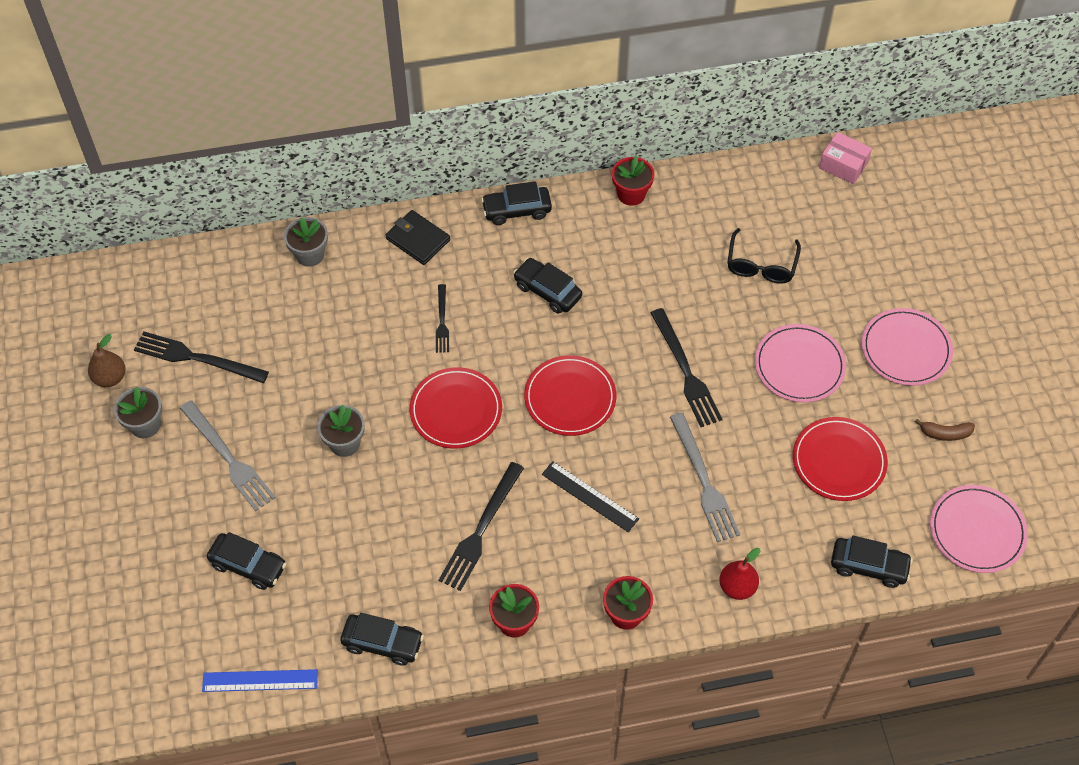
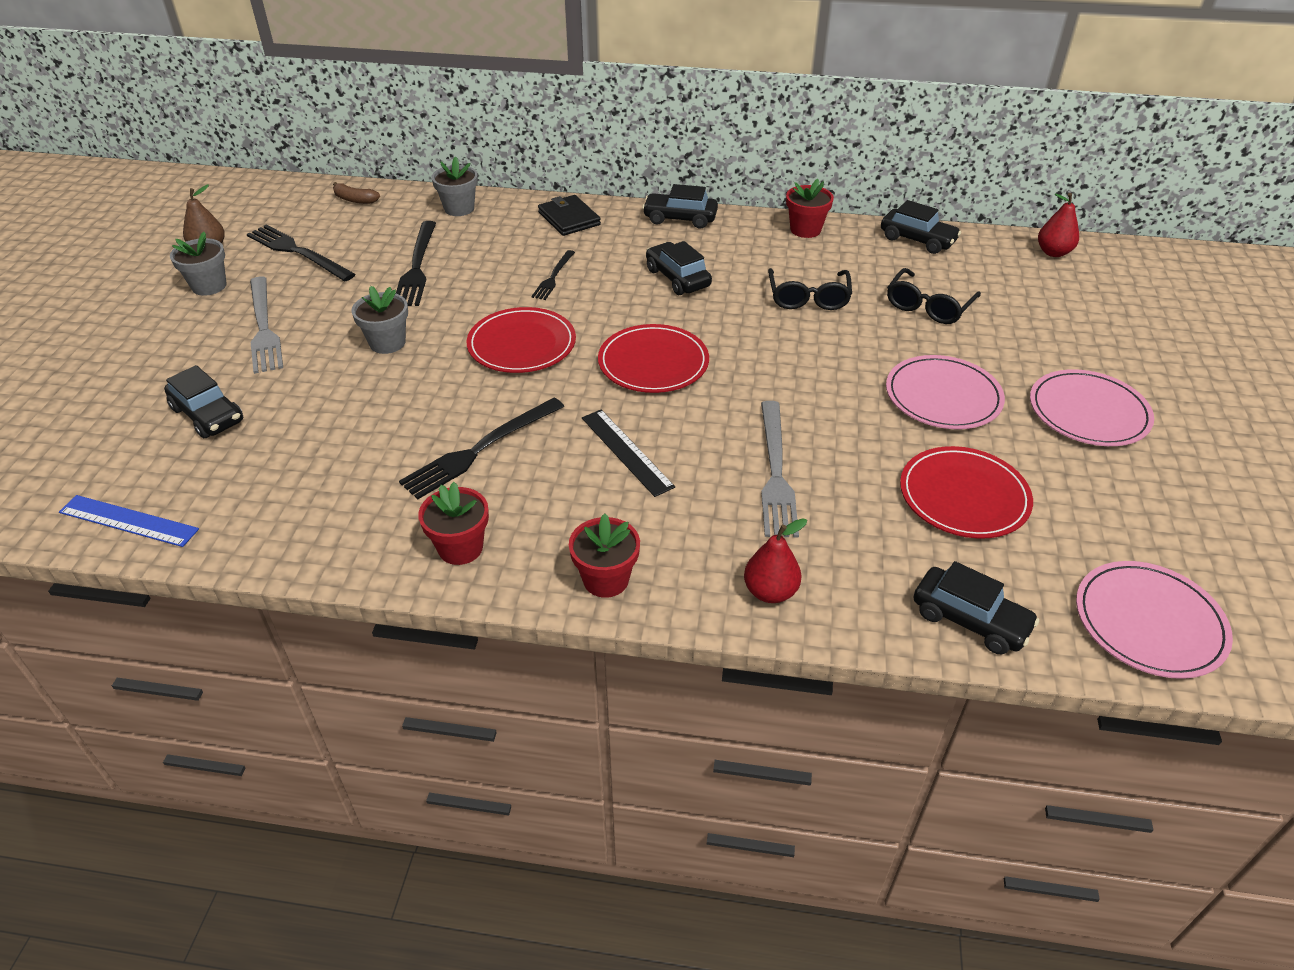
camera: 20 degrees right, 15 degrees down
(382, 643) = (291, 524): black car -> black car (917, 240)
(663, 283) = (808, 298): none -> black glasses
(686, 371) = (800, 371): black fork -> black fork (417, 267)
(843, 165) = (1053, 252): pink box -> red pear
(945, 433) = (1123, 504): brown banana -> brown banana (355, 200)

